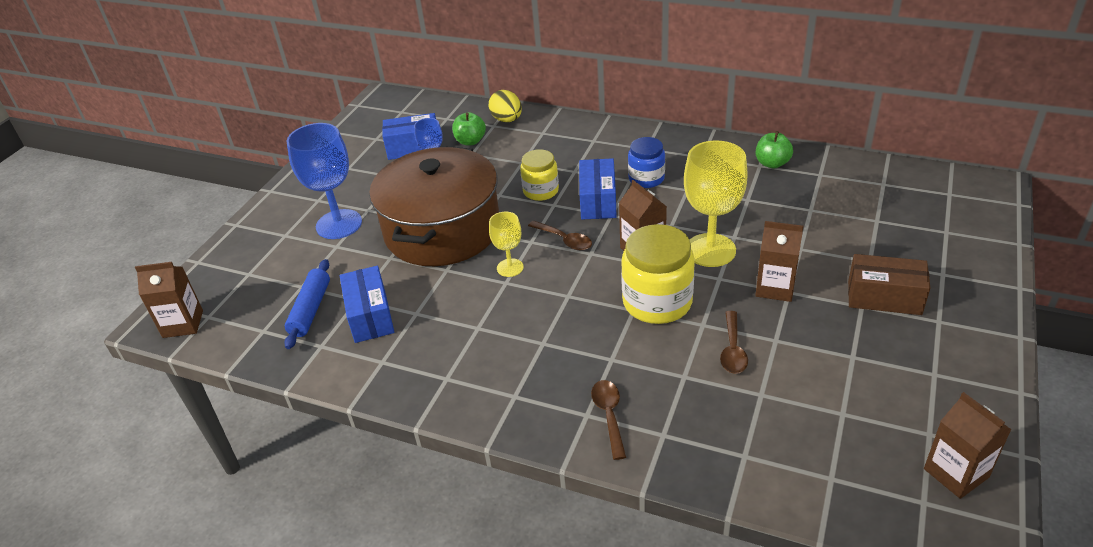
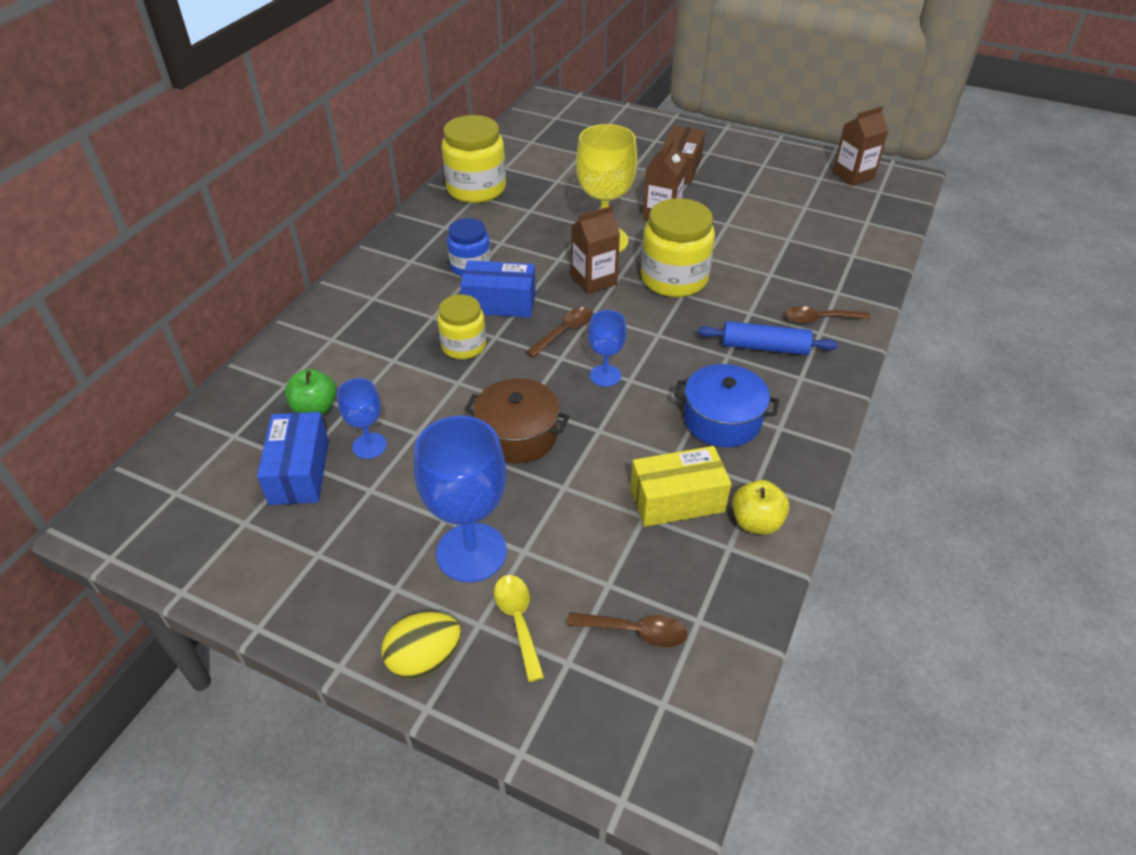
camera: 90 degrees left, 5 degrees up
(183, 324) = (678, 739): brown carton -> none
(282, 250) = (518, 621): none -> yellow spoon
(311, 310) = (660, 566): blue rolling pin -> blue rolling pin (764, 347)
(342, 361) = (756, 522): none -> yellow apple
(370, 316) = (677, 500): blue box -> yellow box
(442, 230) = (518, 435): brown pot -> brown pot, size x0.51
(456, 340) = (722, 420): none -> blue pot
(507, 120) = (278, 371): yellow egg -> yellow egg (424, 659)
(510, 268) = (605, 375): yellow goblet -> blue goblet
(733, 350) = (738, 245): brown spoon -> brown spoon (635, 631)
(772, 163) = (476, 189): green apple -> yellow jar

